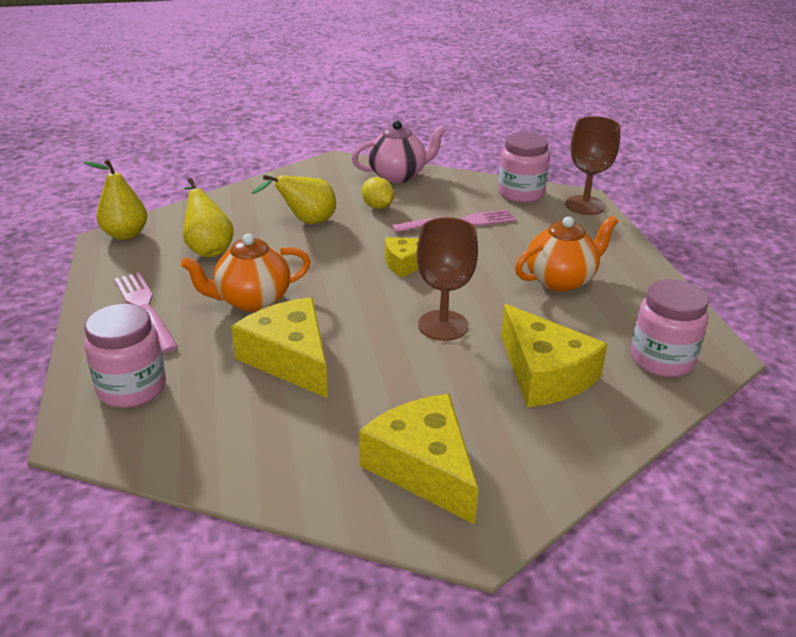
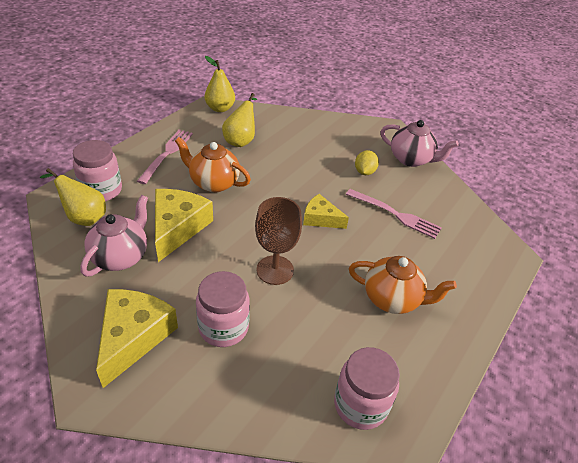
camera: 45 degrees right, 10 degrees up
(279, 423) = (121, 256): none -> pink teapot
(306, 222) = (310, 156): yellow pear -> yellow pear (83, 217)
(521, 194) = (472, 223): pink jar -> pink jar (223, 327)
(544, 374) = (276, 346): yellow cheese -> none
(585, 205) = (506, 262): brown goblet -> none

